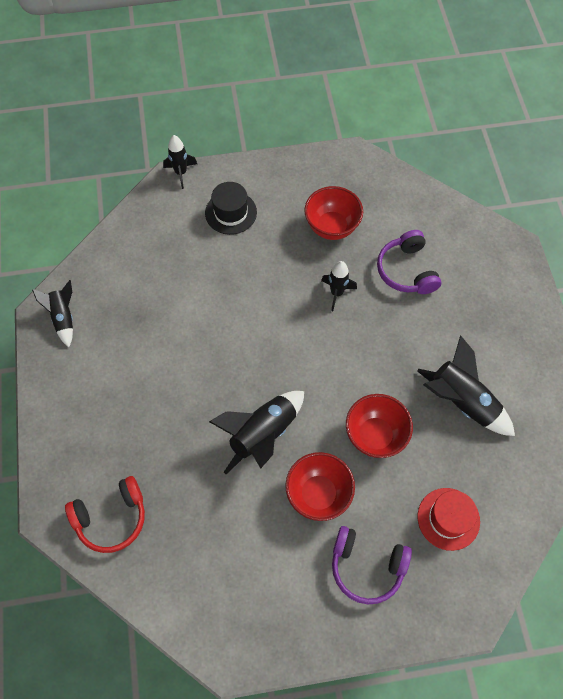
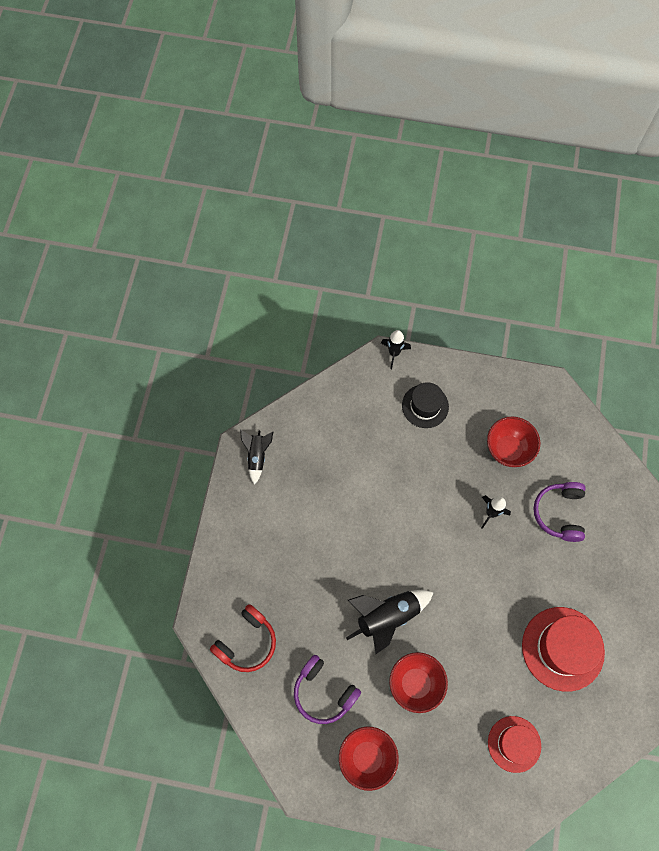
camera: 20 degrees right, 5 degrees up
(111, 518) = (247, 642): red headphones -> red headphones turned 45 degrees counterclockwise
(367, 566) = (434, 757): purple headphones -> purple headphones (324, 692)
(375, 435) = (479, 651): red bowl -> red bowl (367, 757)
(461, 401) = (562, 648): black rocket -> red hat

